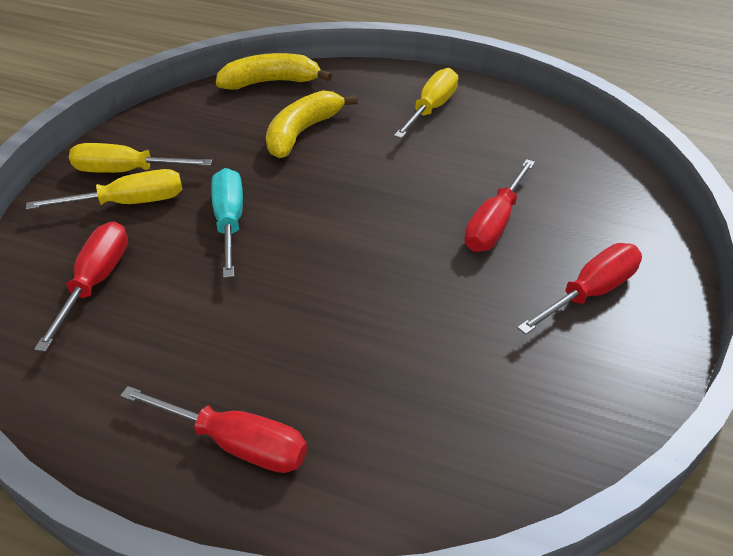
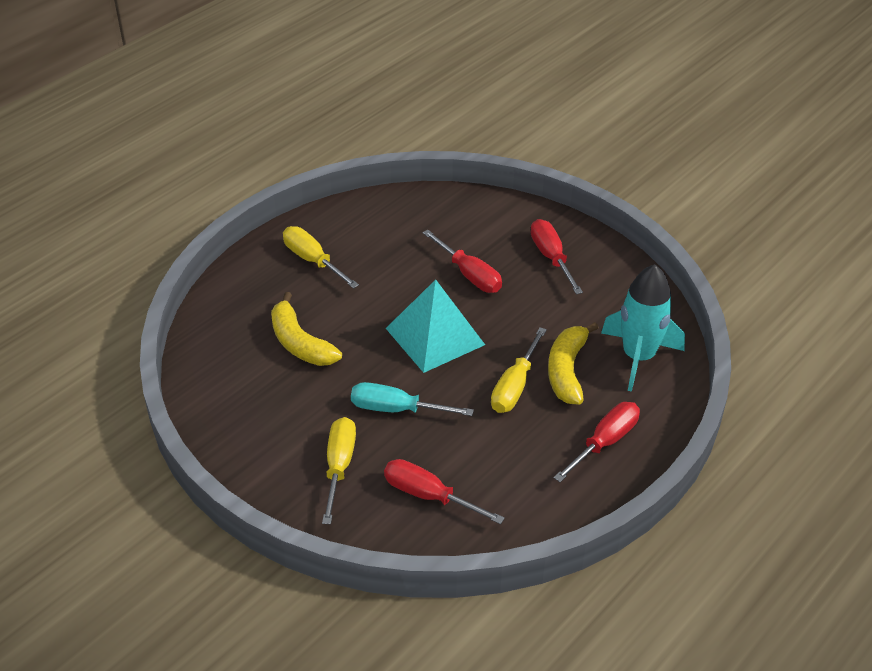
camera: 70 degrees left, 0 degrees up
(127, 171) = (292, 463): yellow screwdriver -> yellow screwdriver (515, 386)
(270, 82) = (204, 345): yellow banana -> yellow banana (567, 371)
(365, 222) = (435, 336): none -> turquoise pyramid
(442, 447) = (638, 357): none -> turquoise rocket

